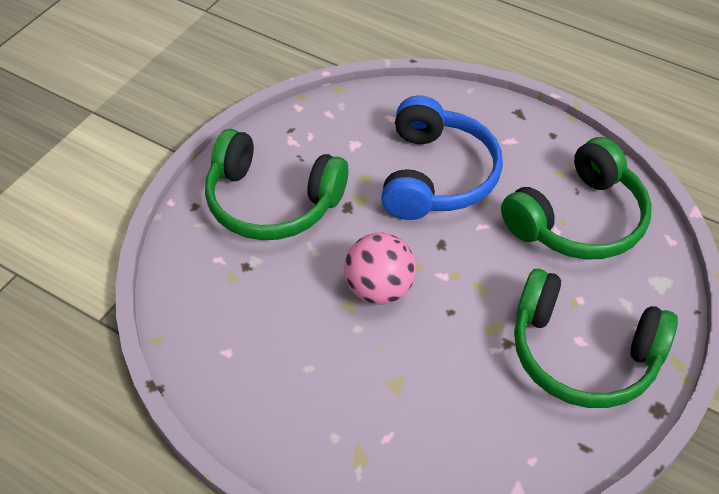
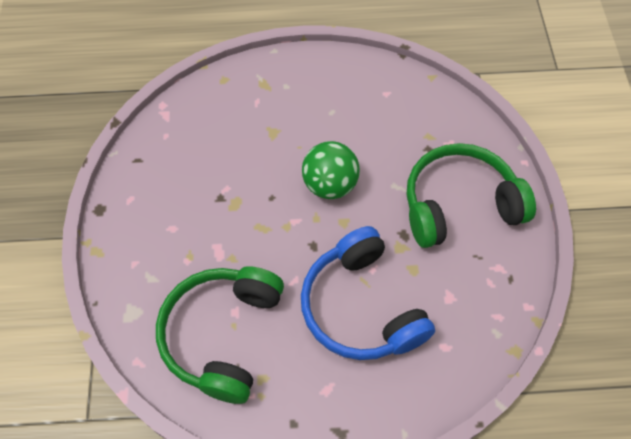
camera: 145 degrees right, 10 degrees up
(379, 289) = (330, 185): pink ball -> green ball
(582, 354) = (165, 219): green headphones -> none

